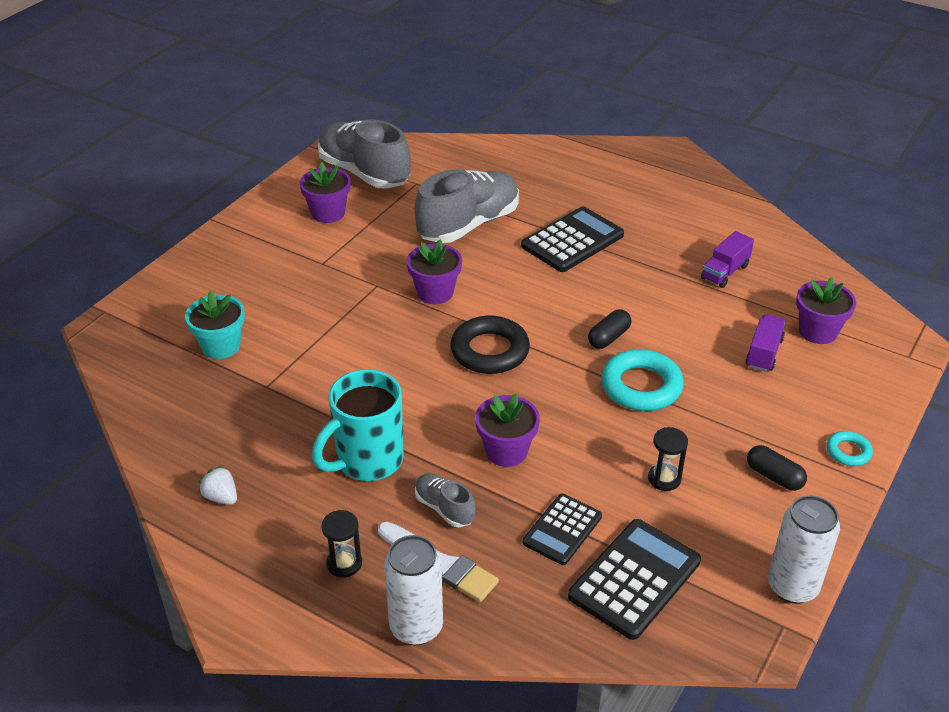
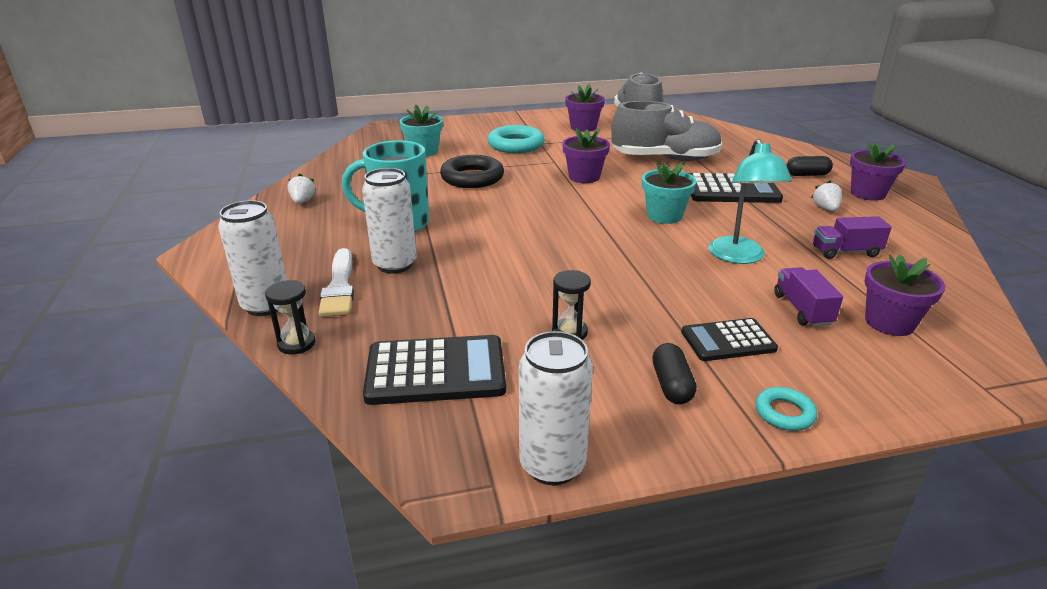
camera: 45 degrees right, 10 degrees down
(344, 563) = (295, 257): black hourglass -> black hourglass (296, 344)
(444, 508) = (395, 264): grey shoe -> white can
(490, 351) = (568, 213): black ring -> black ring (472, 178)
(506, 451) = (485, 260): purple flower pot -> purple flower pot (868, 193)
(562, 530) = (442, 315): black calculator -> black calculator (728, 341)
(565, 306) = (664, 216): none -> turquoise flower pot
(609, 337) = (670, 243): black capsule -> black capsule (807, 175)
(641, 386) = (648, 277): turquoise ring -> turquoise ring (516, 145)
(661, 226) = (825, 209): none -> white strawberry
(670, 323) = (739, 257): none -> turquoise lamp
(764, 353) = (802, 309): purple truck -> purple truck turned 75 degrees counterclockwise

